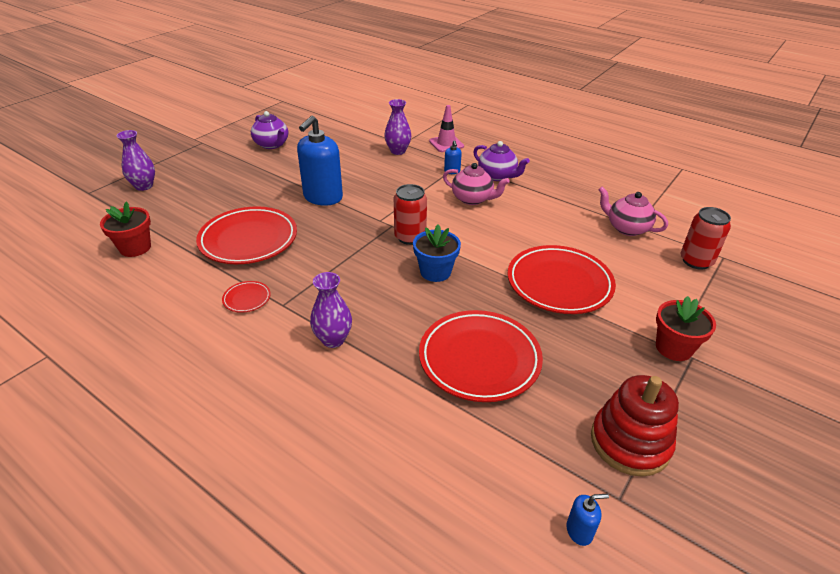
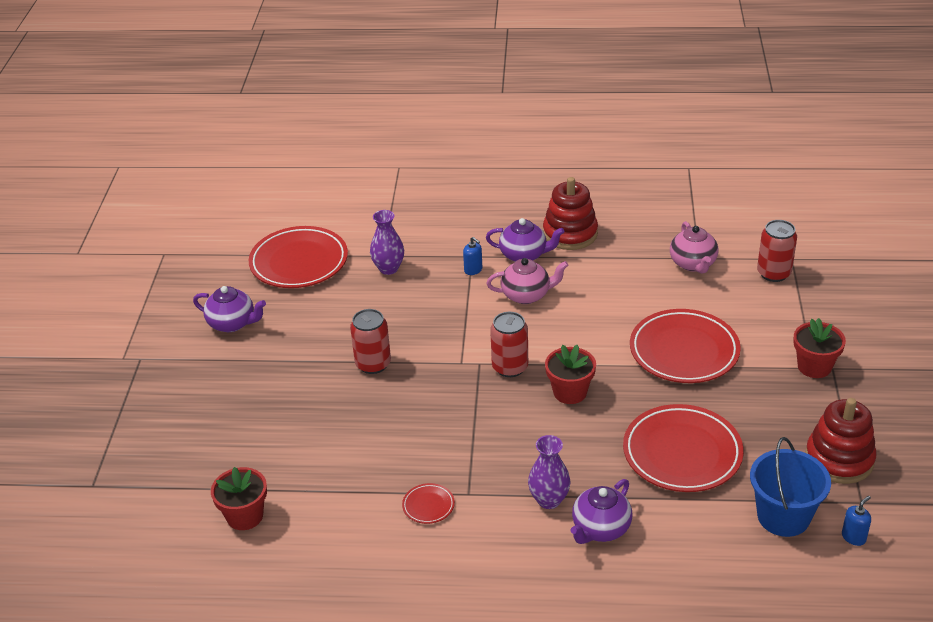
camera: 30 degrees left, 0 degrees up
(144, 186) = (150, 446): purple vase -> none
(248, 240) = (354, 448): red plate -> red plate (299, 262)
(323, 197) = (373, 364): blue soap dispenser -> red can
(347, 383) = (600, 528): none -> purple teapot
(435, 272) = (570, 392): blue flower pot -> red flower pot
(446, 144) = (431, 235): pink traffic cone -> none
(521, 466) = (783, 516): none -> blue bucket
(545, 175) = (570, 234): none -> red stacking toy
(627, 228) = (693, 264): pink teapot -> pink teapot turned 105 degrees counterclockwise

